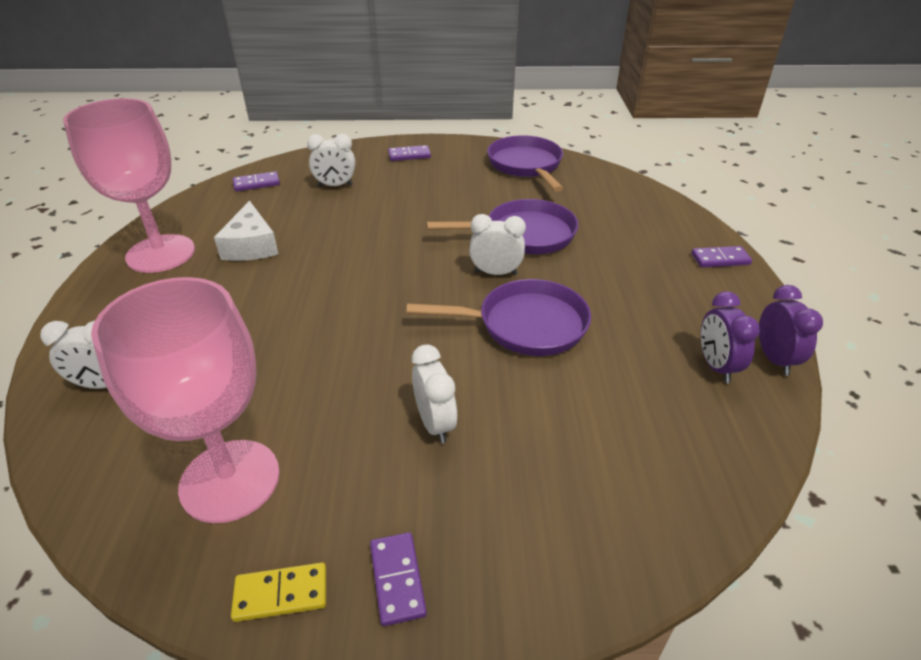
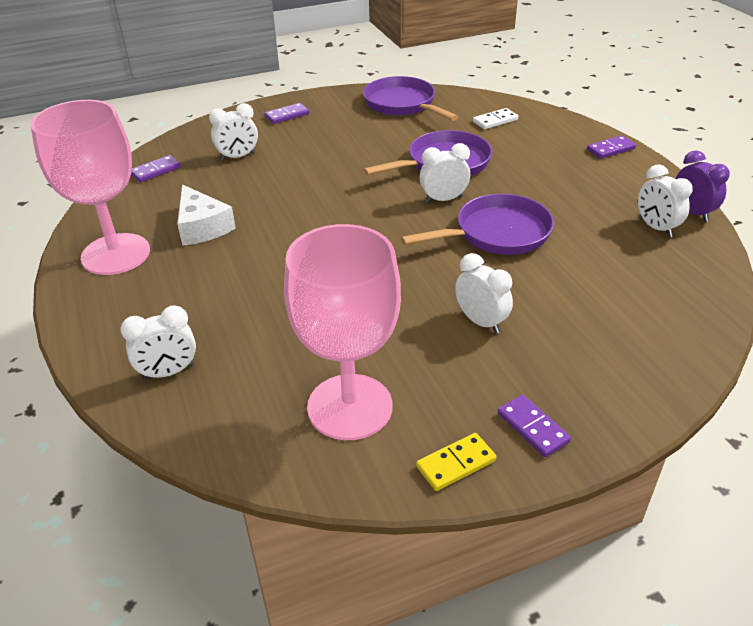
camera: 20 degrees left, 0 degrees up
(609, 201) = (495, 121): none -> white domino
(716, 366) = (656, 228): purple clock -> white clock

